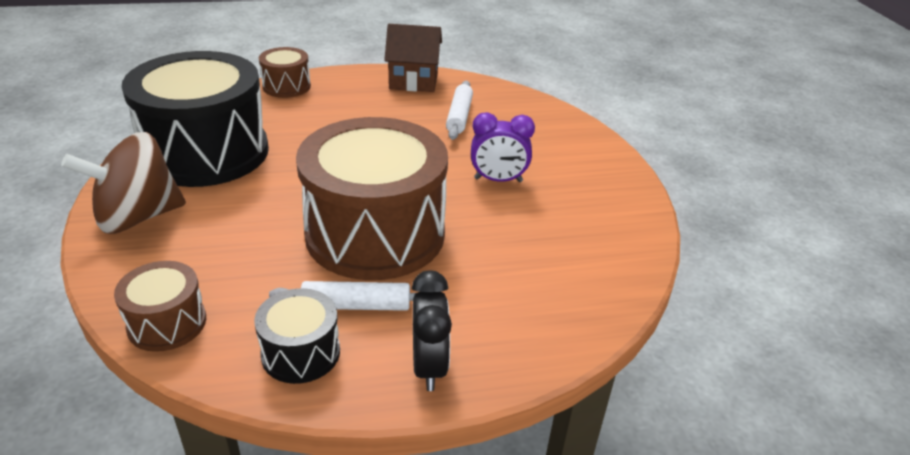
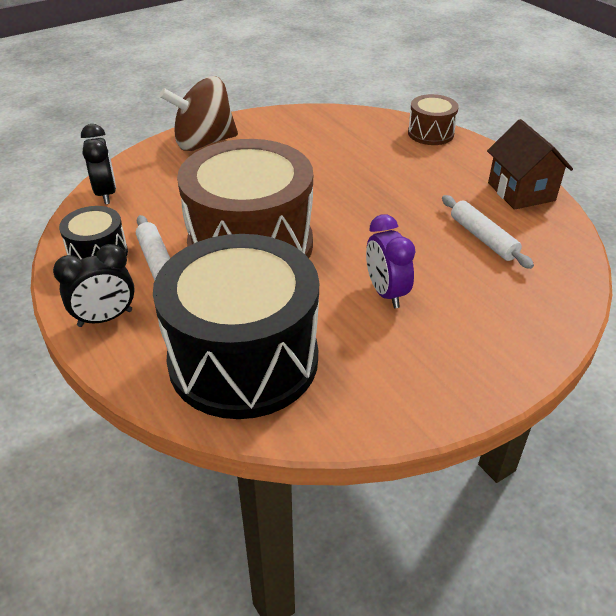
camera: 70 degrees right, 5 degrees up
(137, 217) = (204, 142): brown spinning top -> brown spinning top turned 60 degrees counterclockwise
(167, 323) = (106, 193): brown drum -> black clock
(206, 152) = (299, 137): black drum -> black drum (243, 359)
(459, 116) = (482, 238): white rolling pin -> white rolling pin turned 75 degrees clockwise

